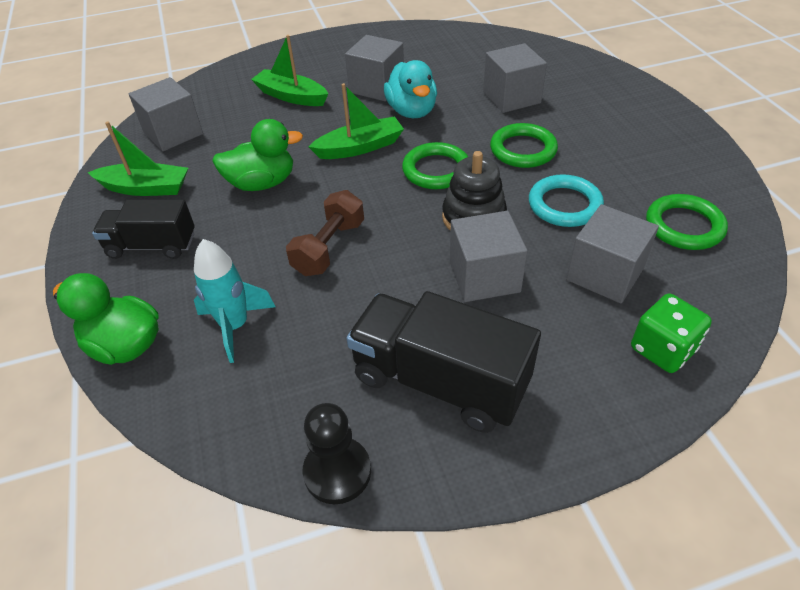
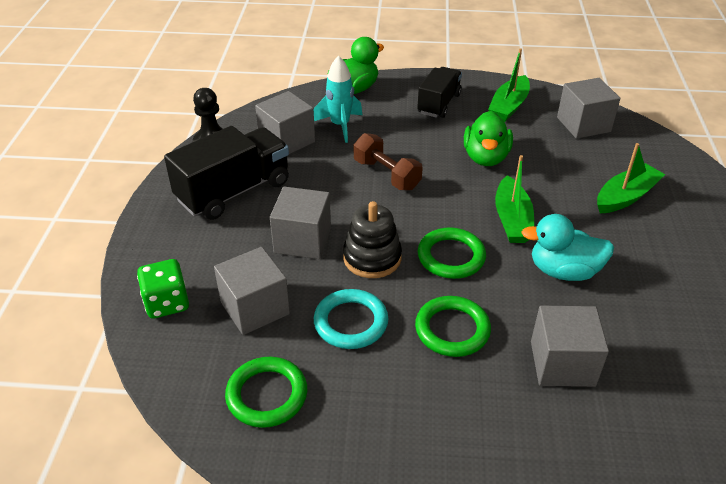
camera: 110 degrees right, 5 degrees down
(377, 87) = (626, 259): grey cube -> grey cube (287, 140)

